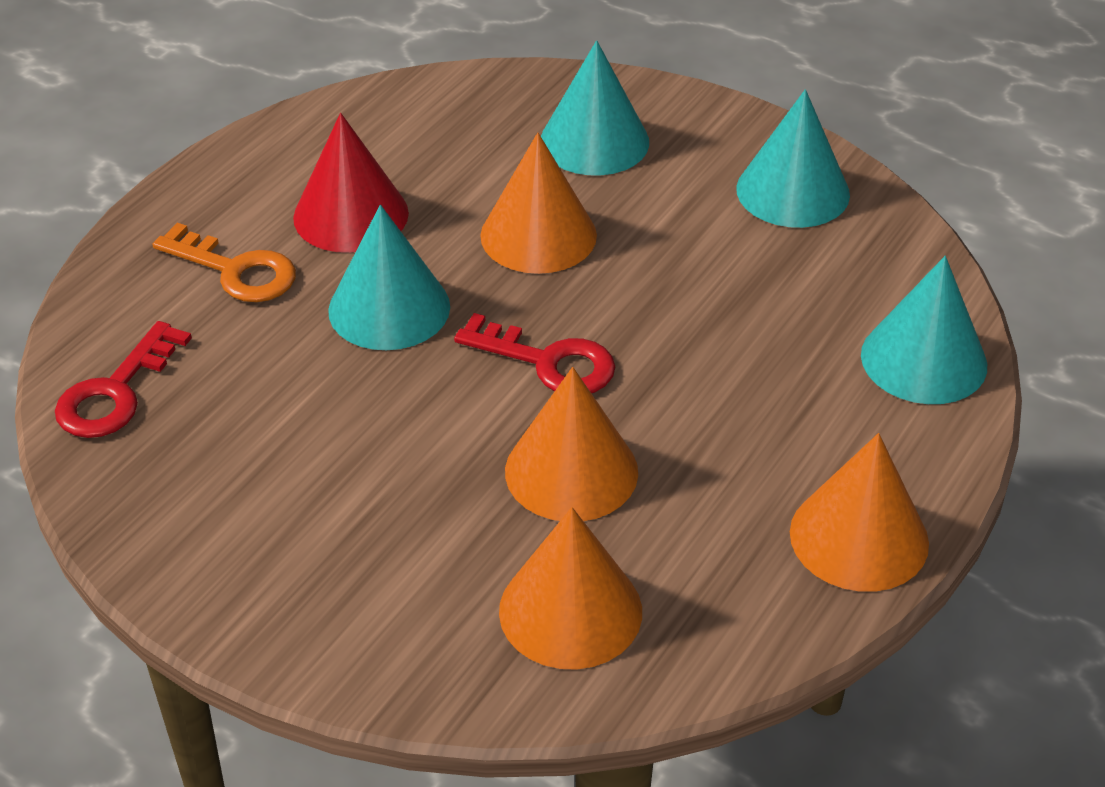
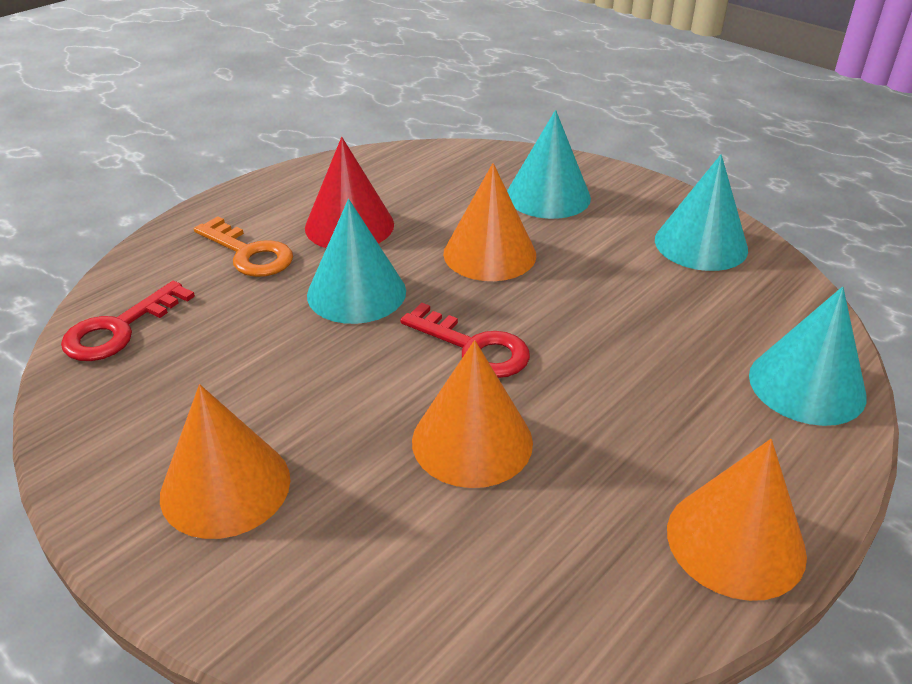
camera: 10 degrees right, 5 degrees down
(570, 611) = (440, 574): orange cone -> orange cone (225, 486)

